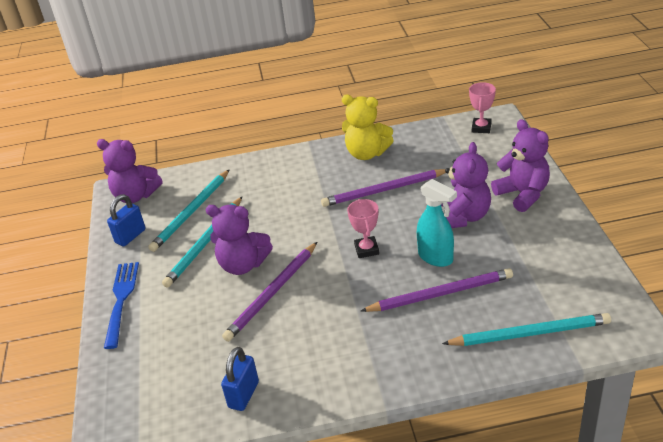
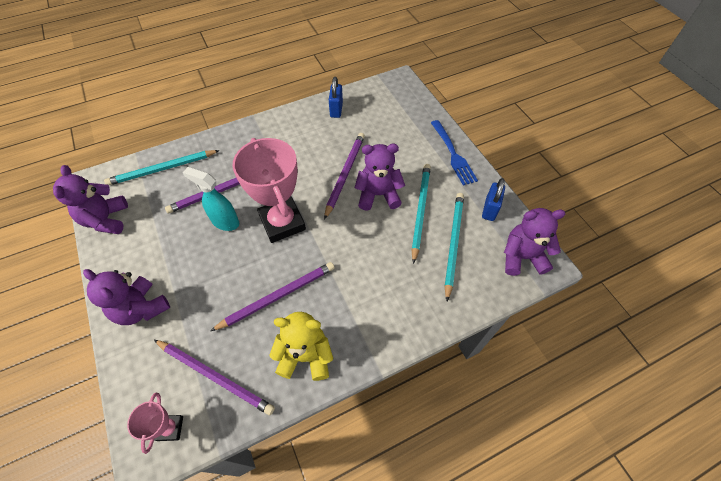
camera: 160 degrees right, 20 degrees up
(366, 249) = (282, 222): pink trophy -> pink trophy, size x2.11
(446, 149) = (215, 376): none -> purple pencil
(463, 217) = (200, 270): purple teddy bear -> purple teddy bear (106, 219)

